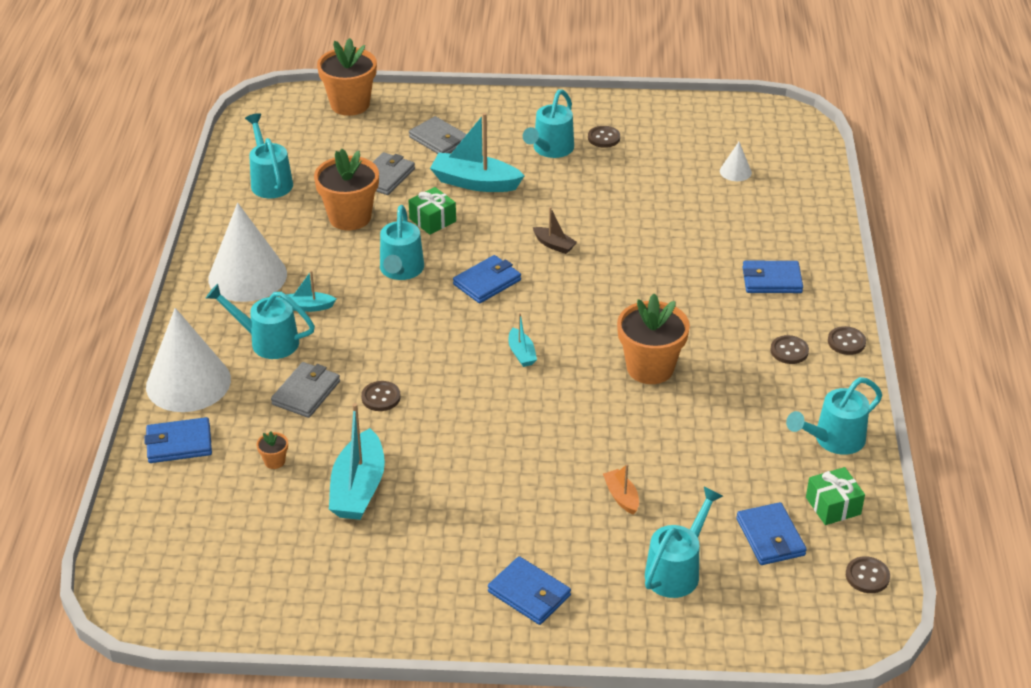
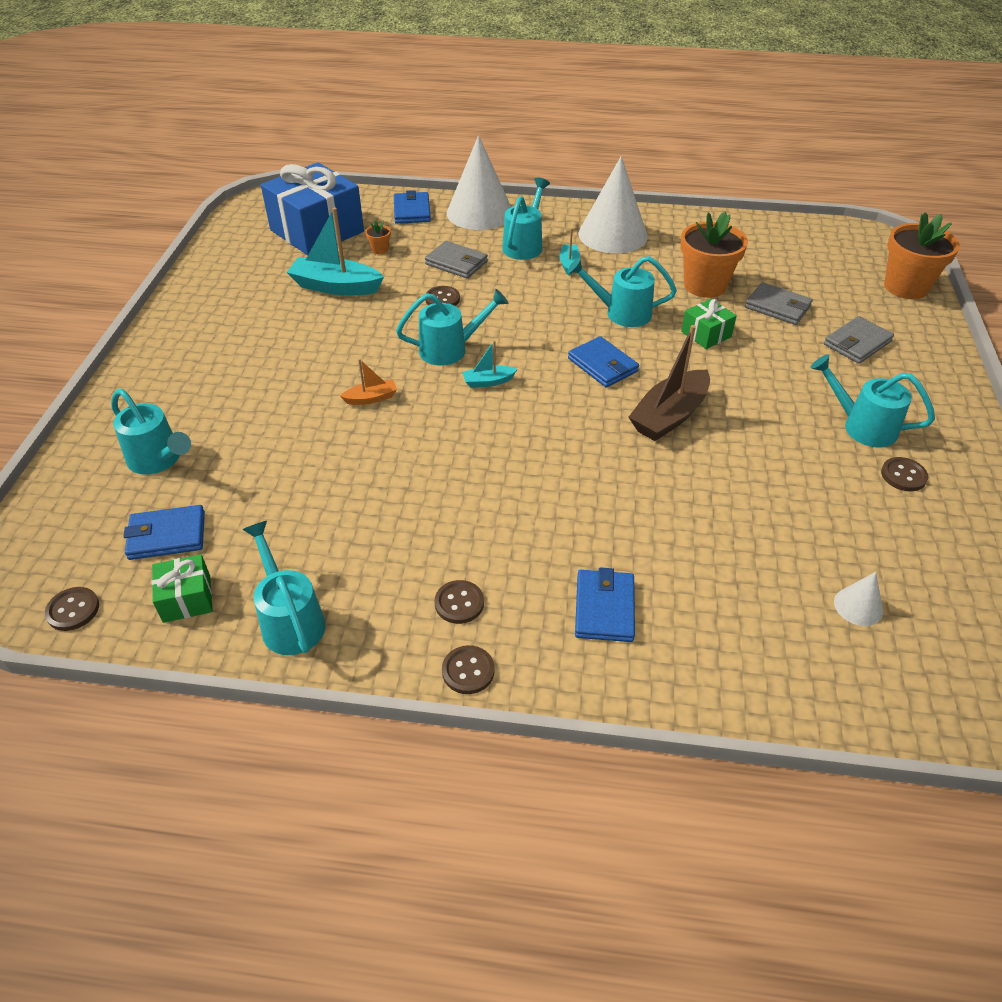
camera: 95 degrees right, 5 degrees up
(225, 528) = (317, 231): none -> blue gift
(270, 181) = (756, 243): turquoise watering can -> turquoise watering can (450, 349)
(475, 182) = (779, 365): turquoise boat -> none
(529, 594) = (179, 368): blue wallet -> none
(554, 245) = (669, 416): brown boat -> brown boat, size x1.98
(621, 497) = (268, 432): orange boat -> orange boat (371, 398)
(650, 368) = (450, 472): orange flower pot -> none

